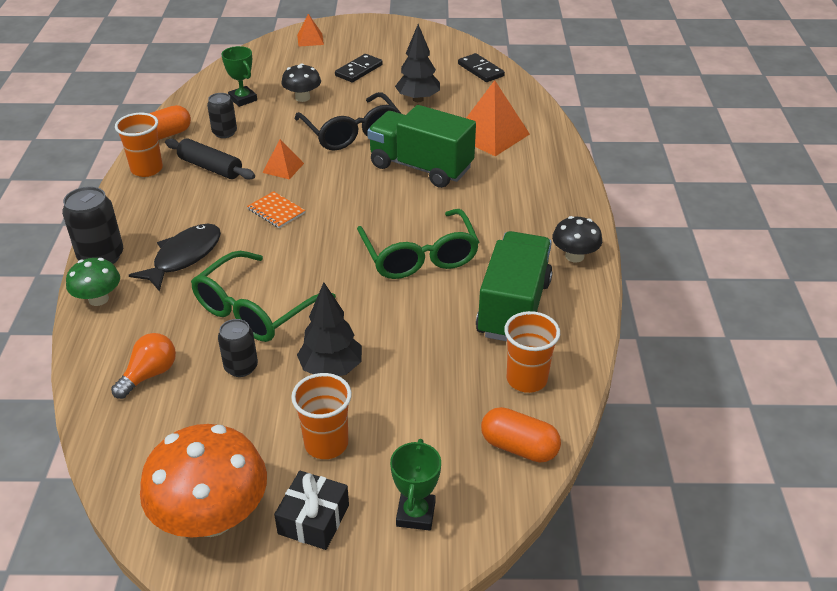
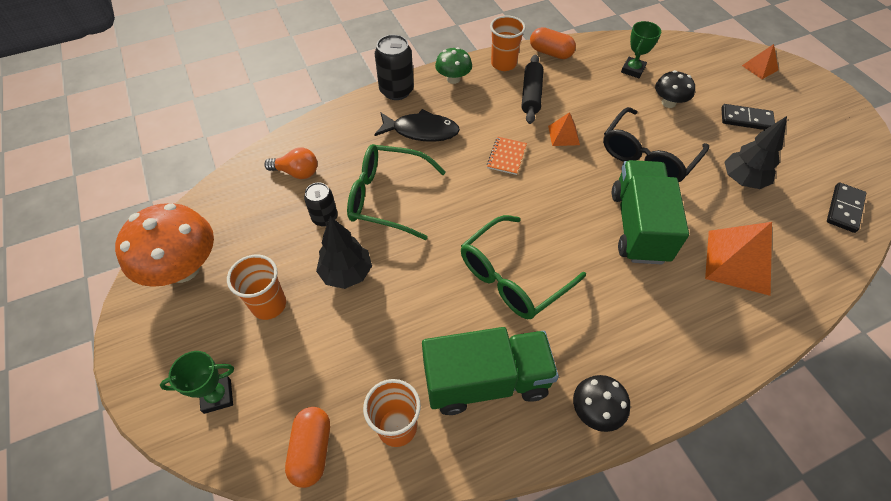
camera: 65 degrees right, 15 degrees up
(98, 299) = (355, 111): green mushroom -> green mushroom (453, 79)
(224, 133) = (580, 81): black can -> none
(313, 519) = (195, 329): black gift -> none

